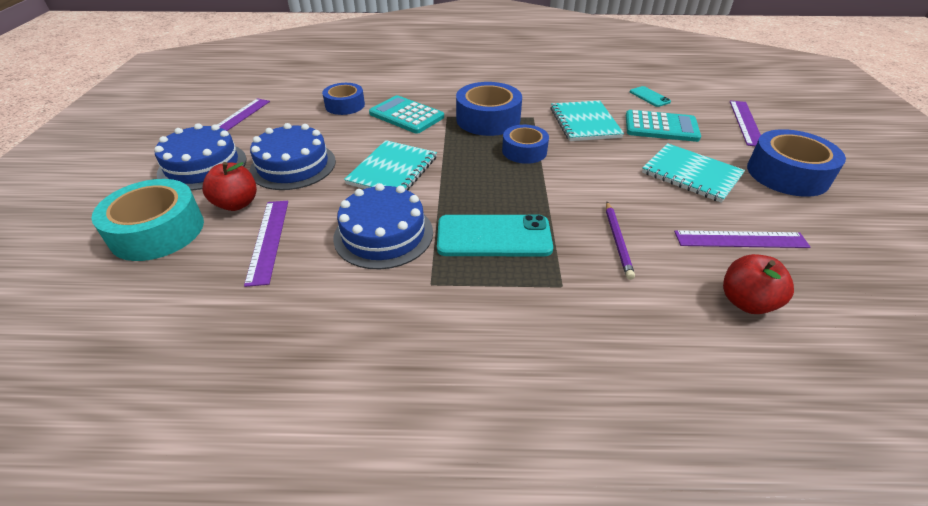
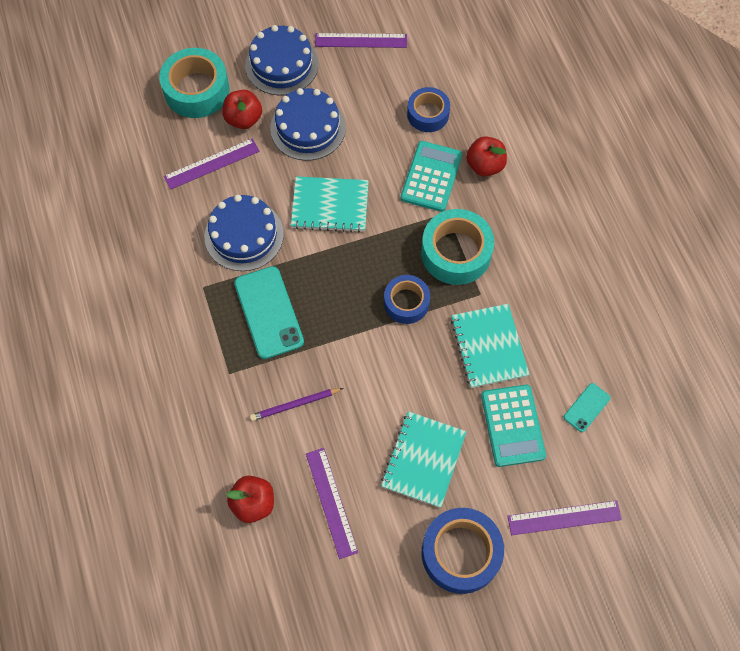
camera: 70 degrees right, 25 degrees up
(416, 93) = (485, 165): none -> red apple
(488, 119) = (456, 253): blue tape -> turquoise tape
(584, 123) = (489, 347): turquoise notebook -> turquoise notebook turned 75 degrees counterclockwise

